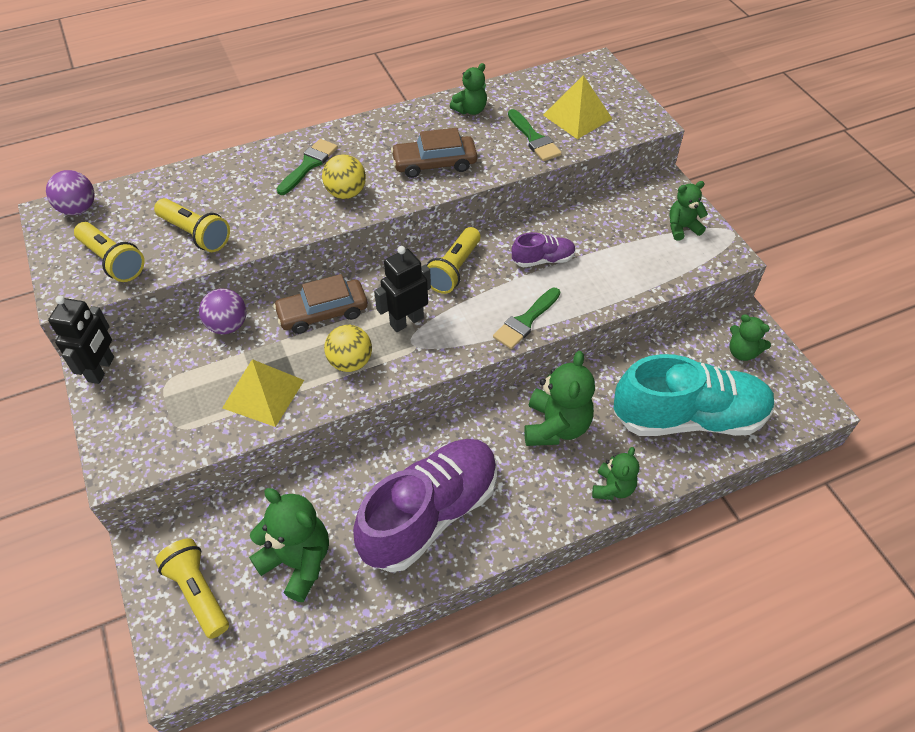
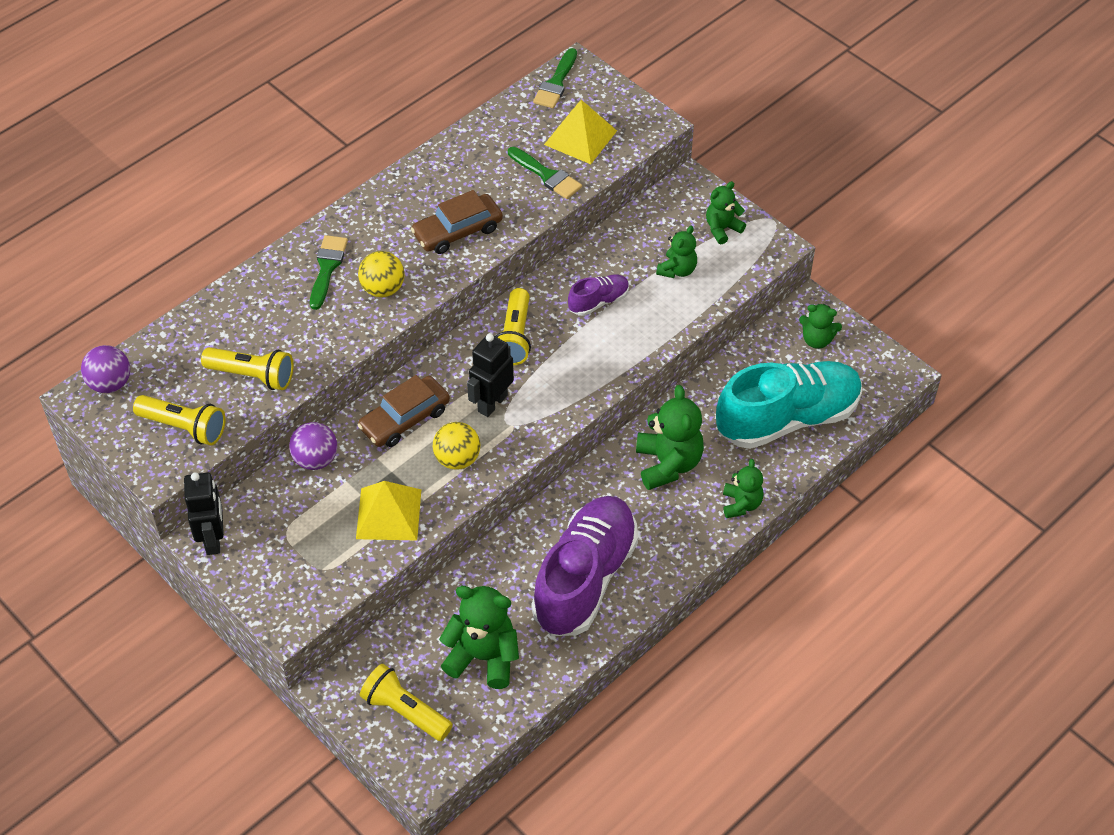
camera: 20 degrees left, 0 degrees up
(470, 110) = (466, 158): green teddy bear -> green teddy bear (677, 270)
(525, 321) = (607, 370): green brush -> green brush (556, 83)

